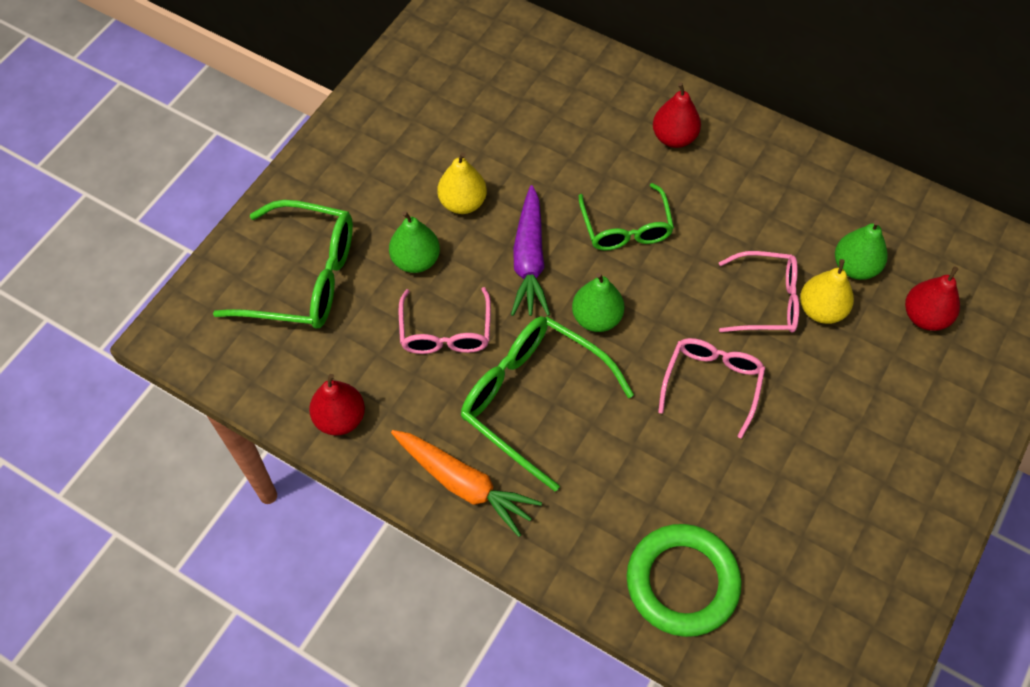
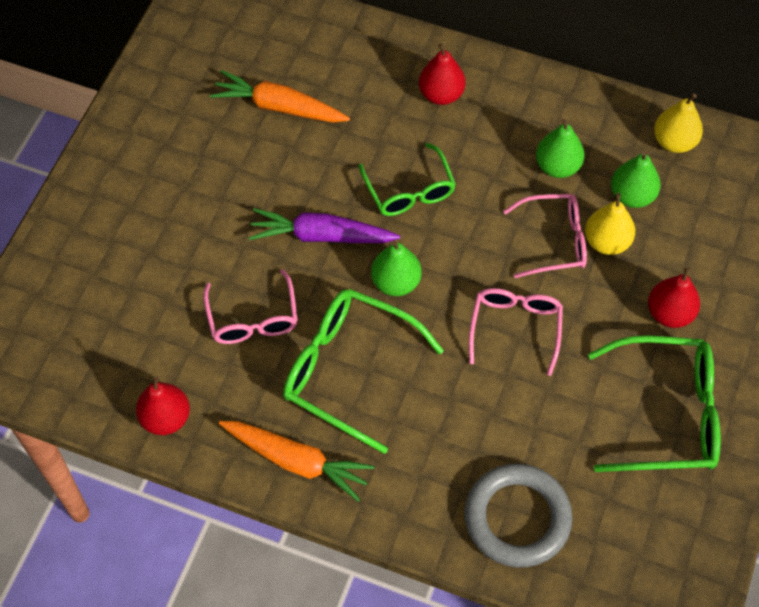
camera: 10 degrees left, 0 degrees up
(304, 278) = (103, 287): green glasses -> green glasses (667, 414)
(416, 260) = (211, 253): green pear -> green pear (557, 166)
(462, 203) = (246, 189): yellow pear -> yellow pear (674, 142)
(509, 127) = (279, 107): none -> orange carrot
(529, 260) = (321, 236): purple carrot -> purple carrot turned 105 degrees clockwise
(682, 582) = (517, 518): green ring -> grey ring
(925, 316) = (703, 233): red pear -> red pear (669, 313)

